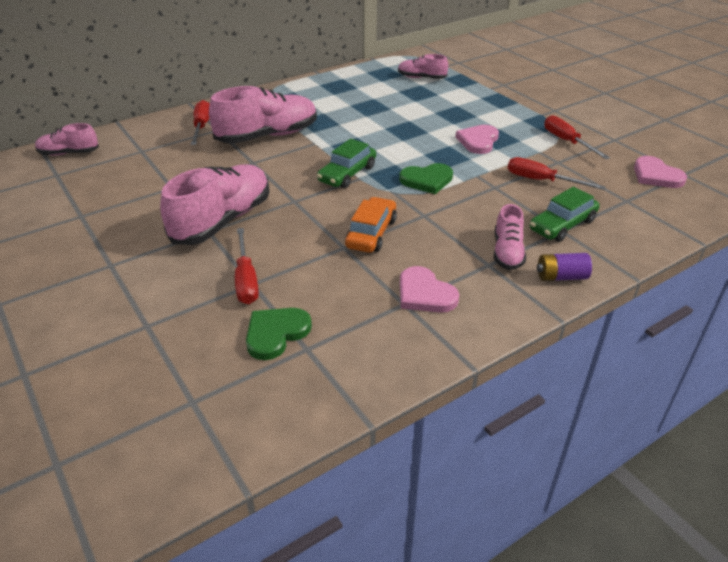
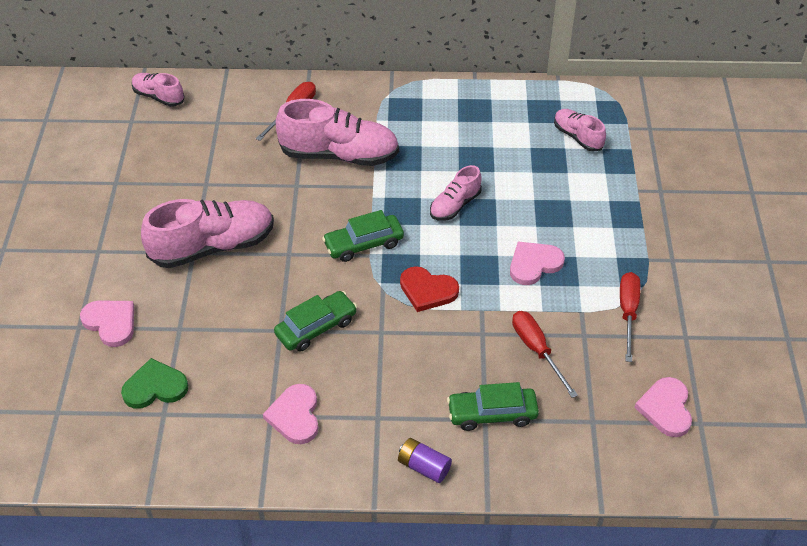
camera: 35 degrees right, 10 degrees up
(179, 308) = (111, 323): none -> pink heart
(246, 279) = (178, 322): red screwdriver -> none
(371, 233) = (316, 327): orange car -> green car
(427, 180) = (427, 290): green heart -> red heart
(507, 252) = (407, 414): pink shoe -> pink shoe (455, 205)

